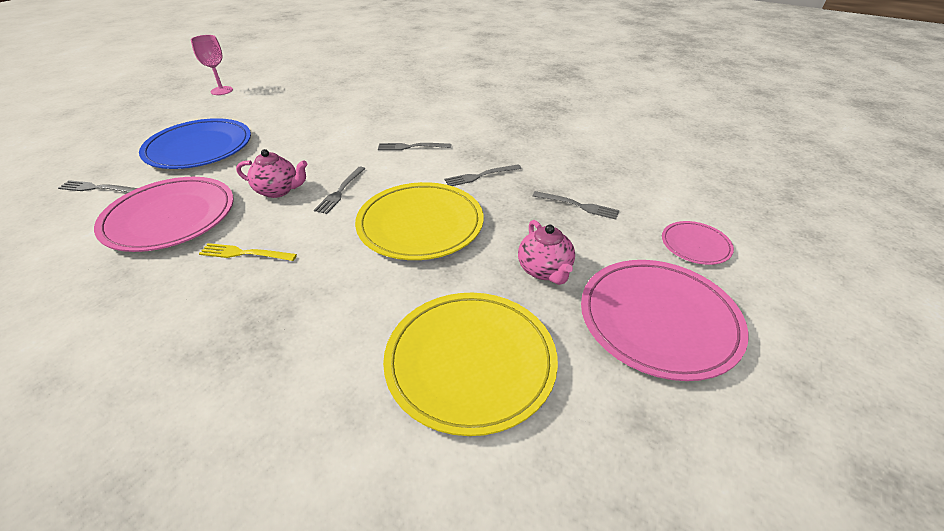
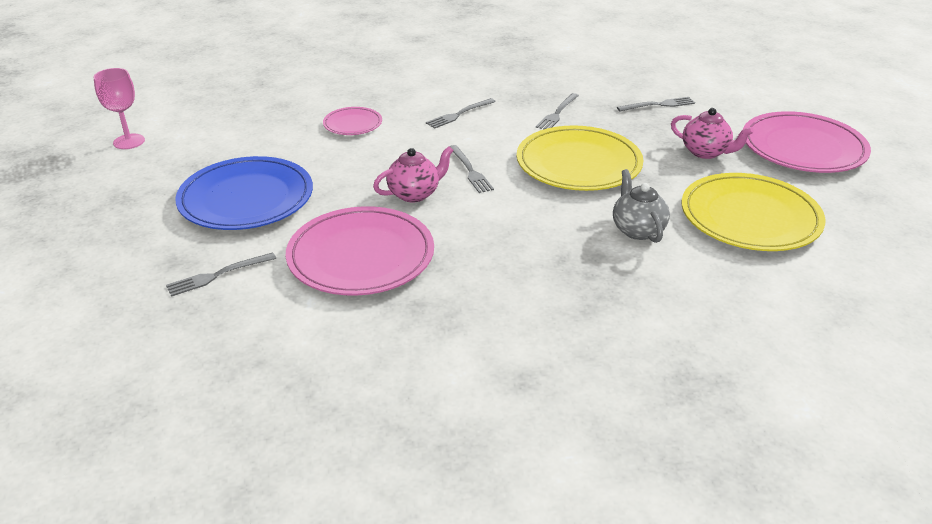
camera: 40 degrees left, 5 degrees down
(244, 253) = (487, 243): yellow fork -> none
(356, 309) = (637, 230): none -> grey teapot
(695, 245) = (760, 99): pink plate -> pink plate (353, 124)

